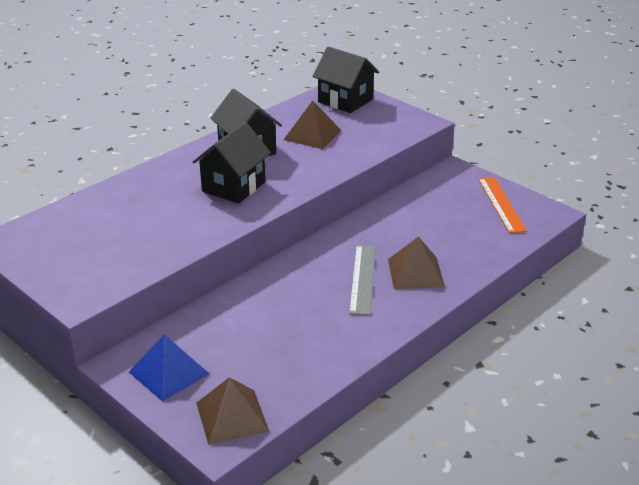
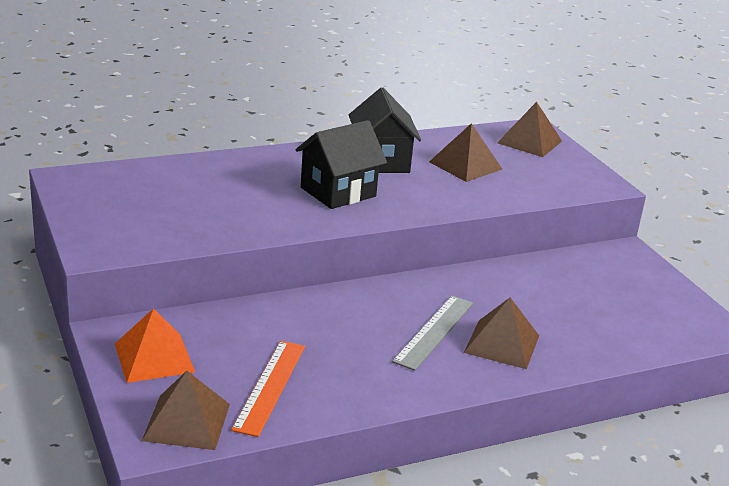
camera: 20 degrees right, 5 degrees down
(169, 373) = (154, 357): blue pyramid -> orange pyramid
(345, 101) = (529, 142): black house -> brown pyramid
(501, 204) = (661, 303): orange ruler -> orange ruler (270, 386)

